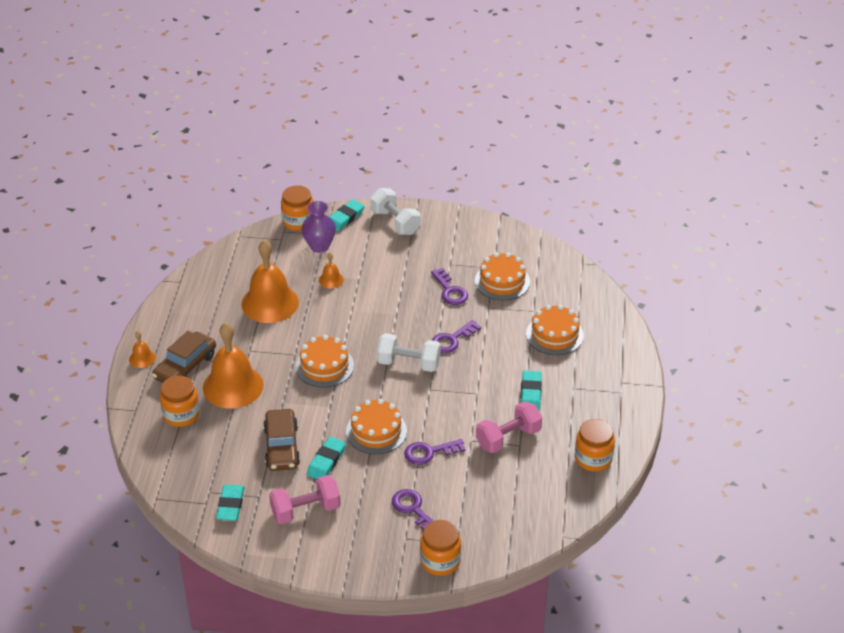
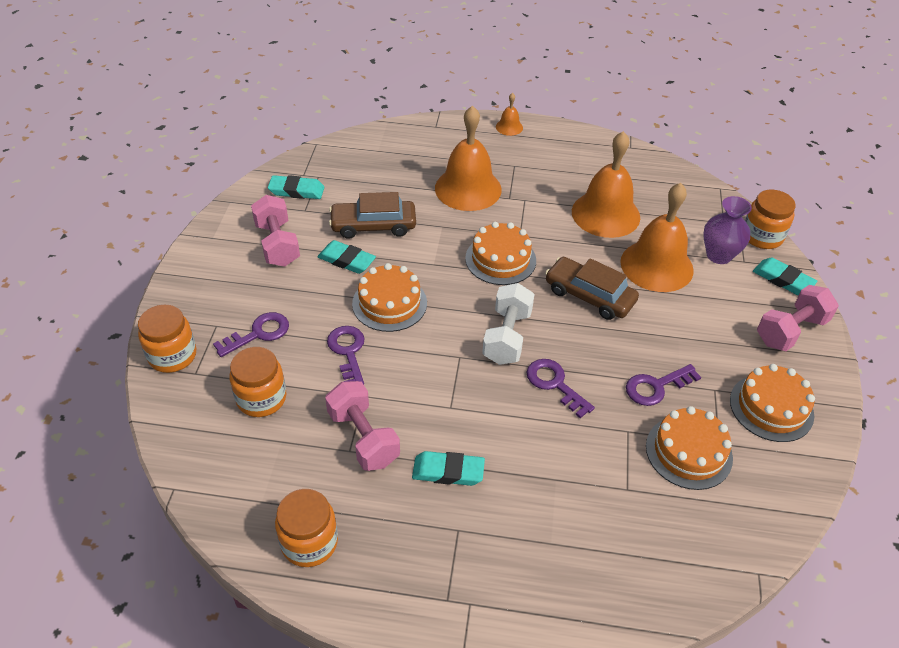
camera: 90 degrees right, 5 degrees up
(181, 415) = (427, 155): orange jar -> orange jar (261, 398)
(185, 366) = (498, 155): brown car -> brown car (589, 296)
(331, 280) = (656, 265): orange bell -> orange bell, size x2.25
(395, 222) = (791, 331): white dumbbell -> pink dumbbell
(554, 335) = (575, 514): orange cake -> orange cake (771, 407)

